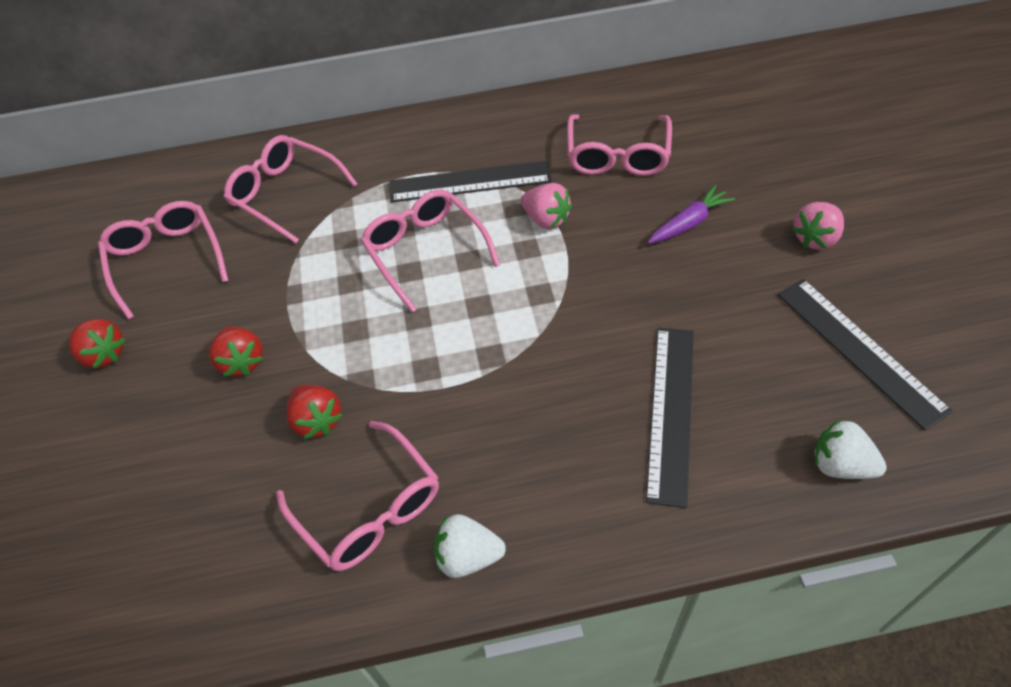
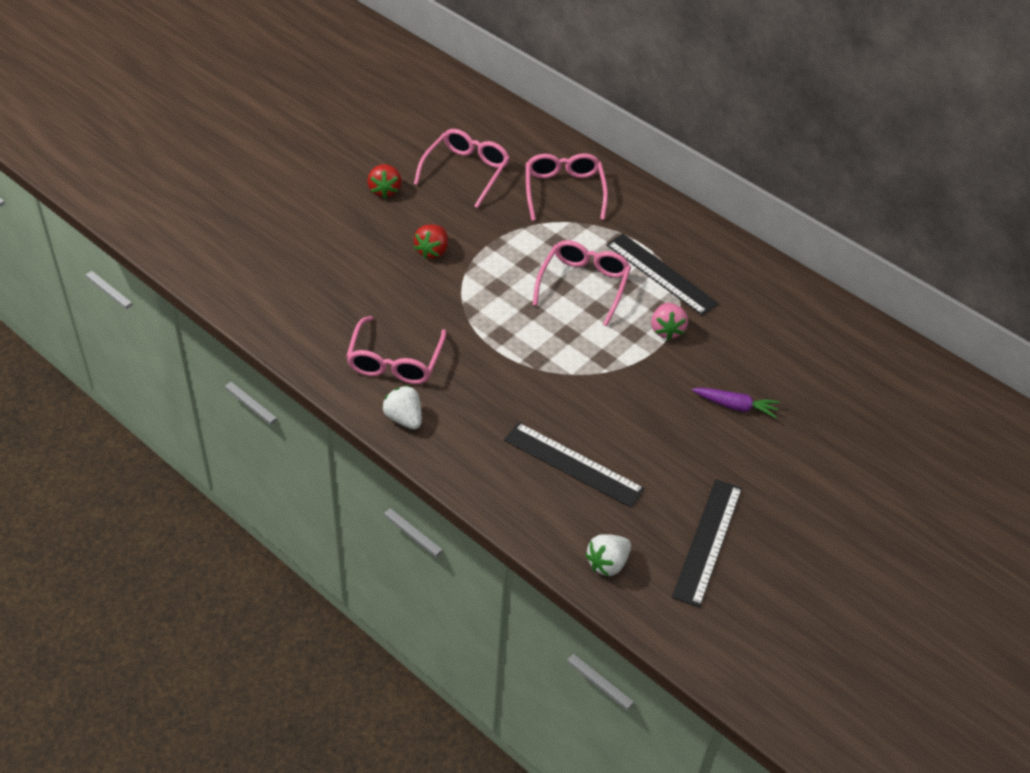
camera: 45 degrees right, 5 degrees down
(317, 420) = (426, 307): red strawberry -> none
(617, 156) = (761, 338): pink glasses -> none
(670, 411) = (573, 464): black ruler -> black ruler turned 60 degrees clockwise
(815, 238) = (788, 481): pink strawberry -> none
(840, 465) = (607, 563): white strawberry -> white strawberry turned 120 degrees counterclockwise

